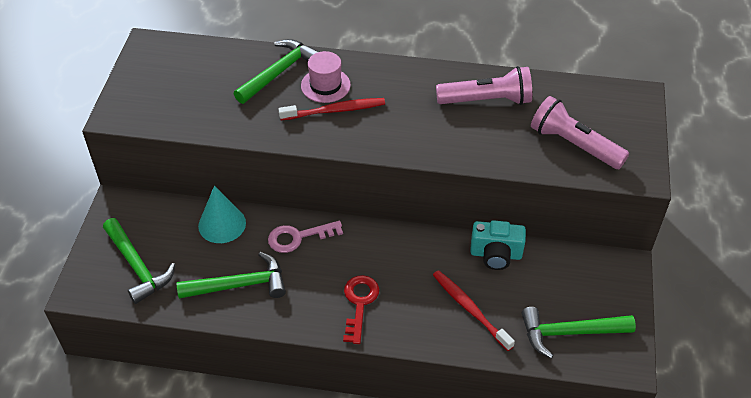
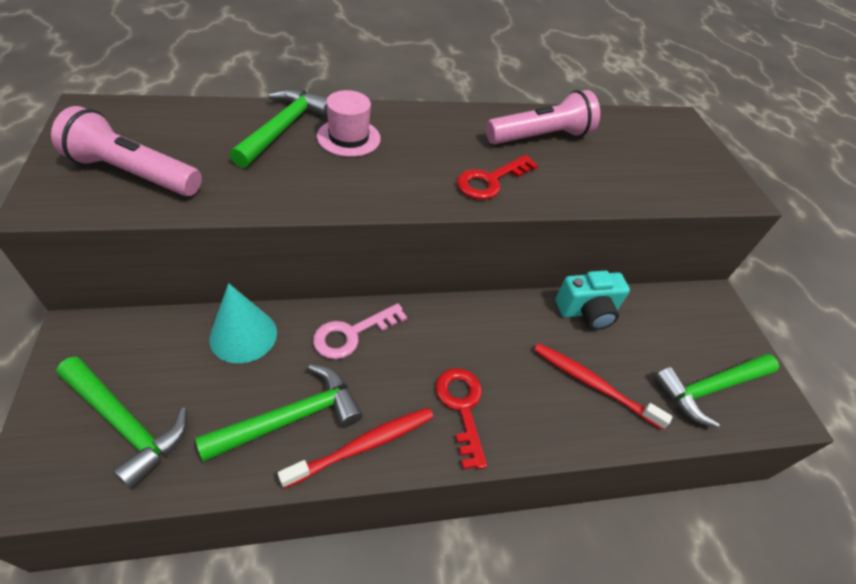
camera: 25 degrees left, 0 degrees up
(335, 110) = (372, 164): red toothbrush -> red toothbrush (364, 445)
(422, 135) = (490, 180): none -> red key
(574, 145) = (655, 172): pink flashlight -> pink flashlight (134, 173)

